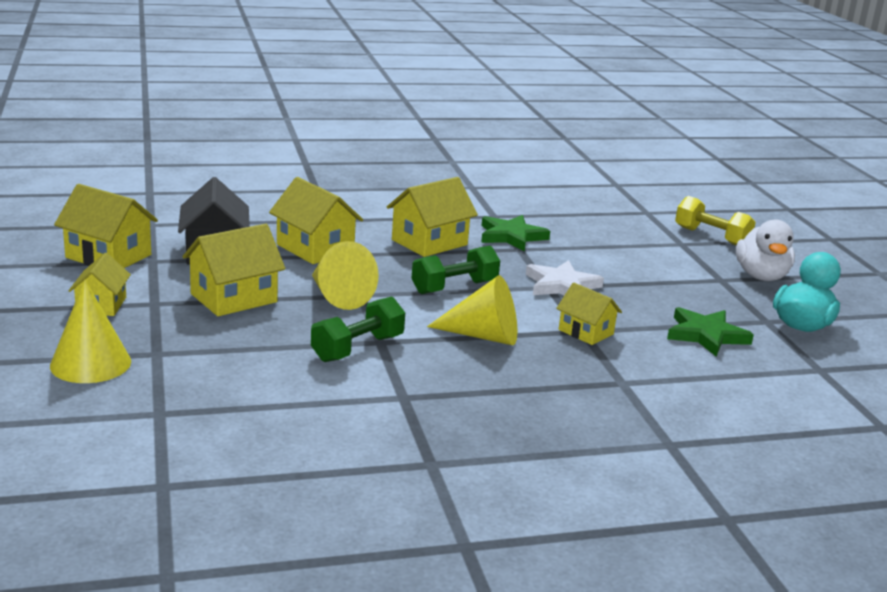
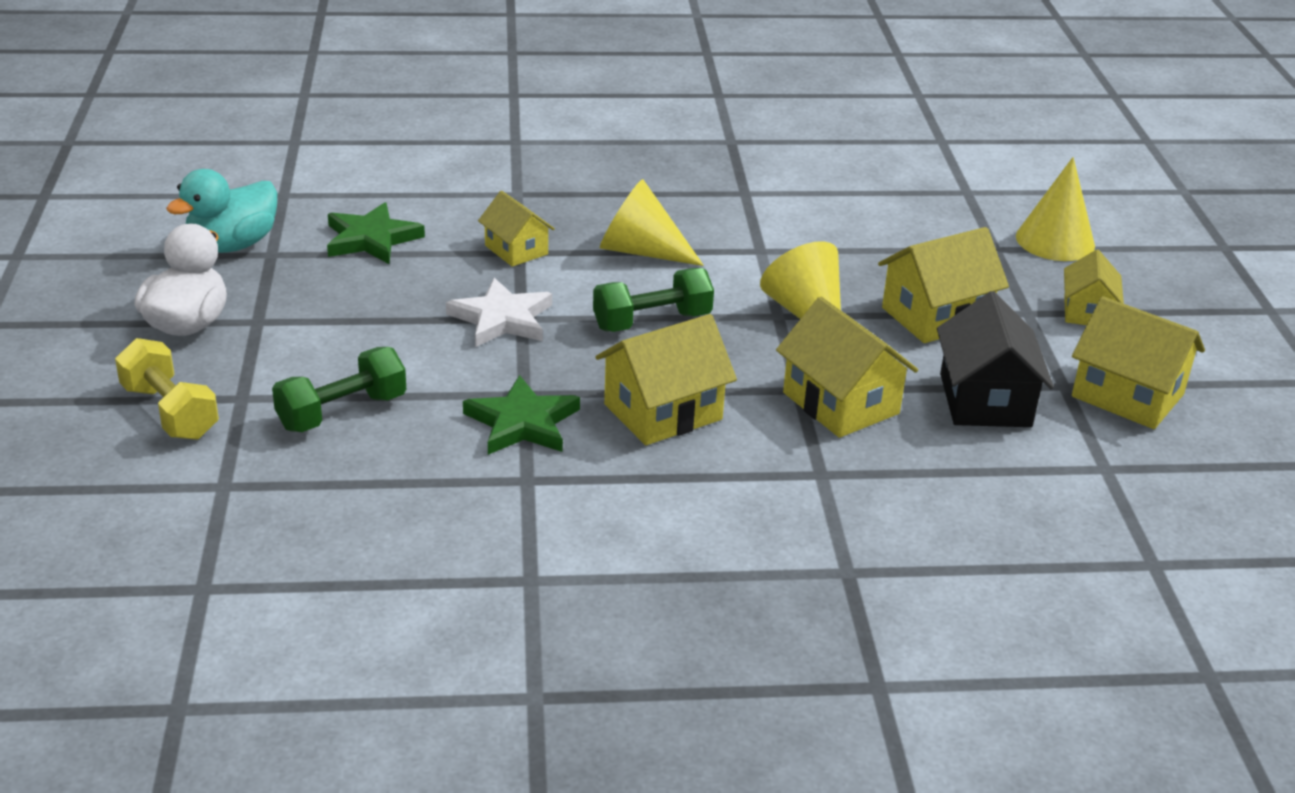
camera: 170 degrees left, 10 degrees up
(357, 348) = (786, 243): green dumbbell -> green dumbbell (342, 412)

